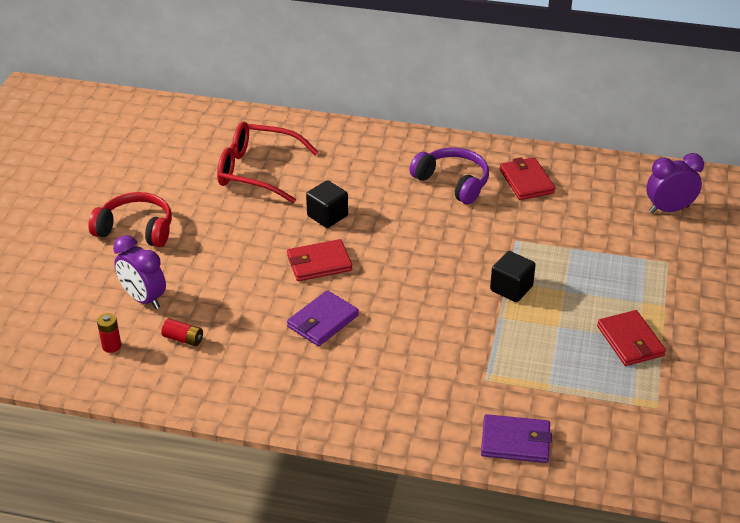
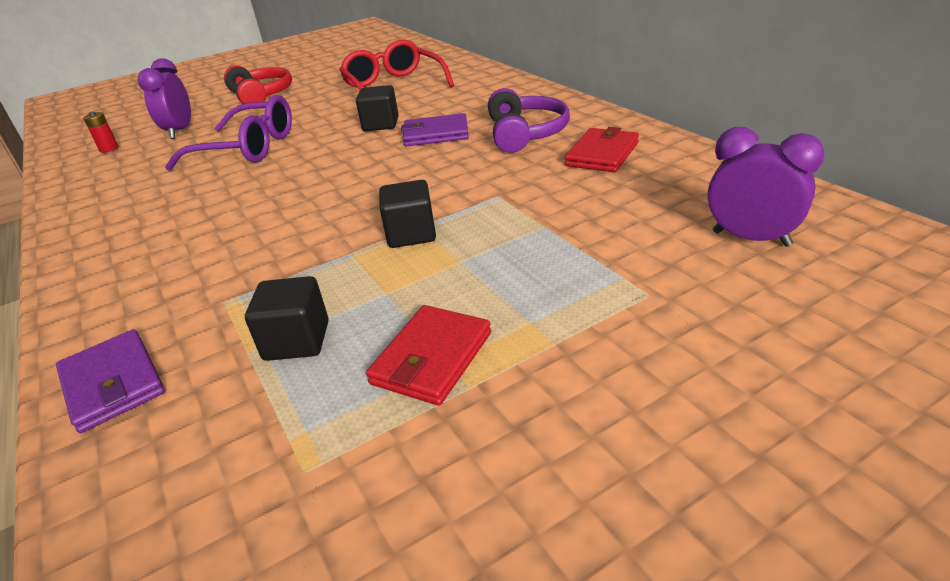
camera: 50 degrees right, 5 degrees down
(183, 339) = (142, 161): red battery -> none
(258, 285) = (248, 148): none -> purple glasses
(319, 263) = (310, 151): red wallet -> none
(322, 321) = (228, 188): purple wallet -> purple wallet (436, 134)
(561, 371) = (297, 341): none -> black cube

